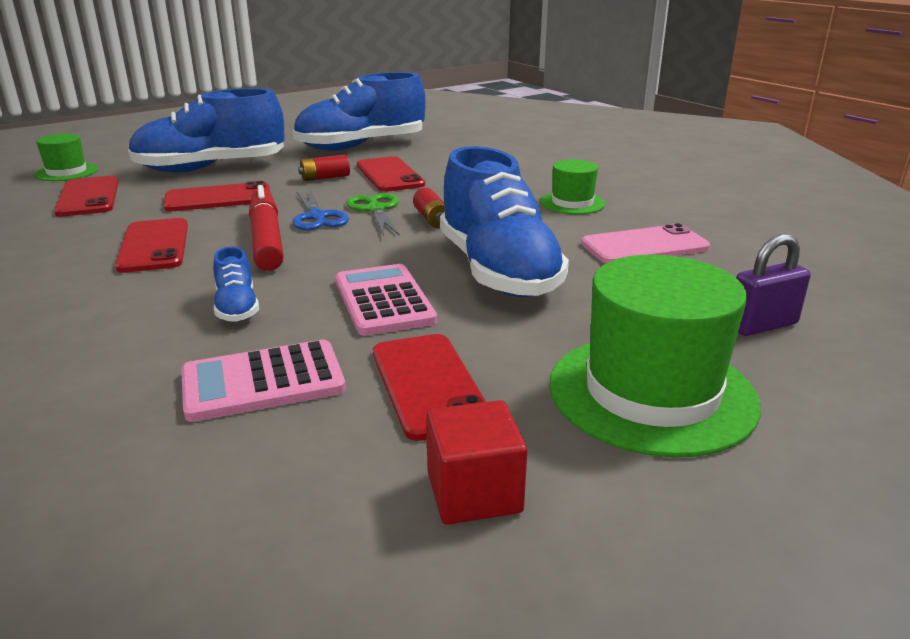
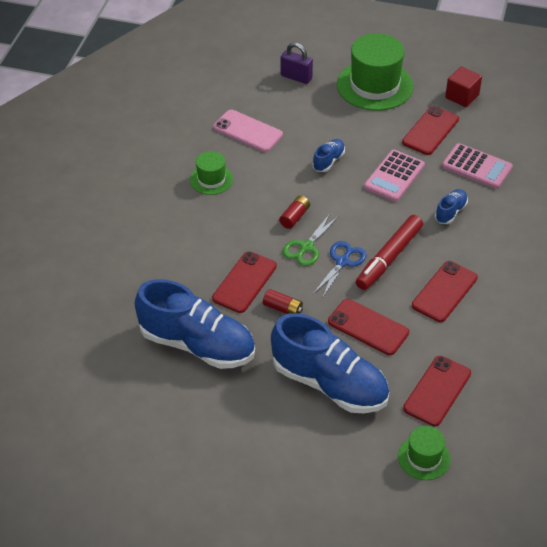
camera: 130 degrees left, 20 degrees up
(498, 271) = (328, 161): blue shoe -> blue shoe, size x0.43

